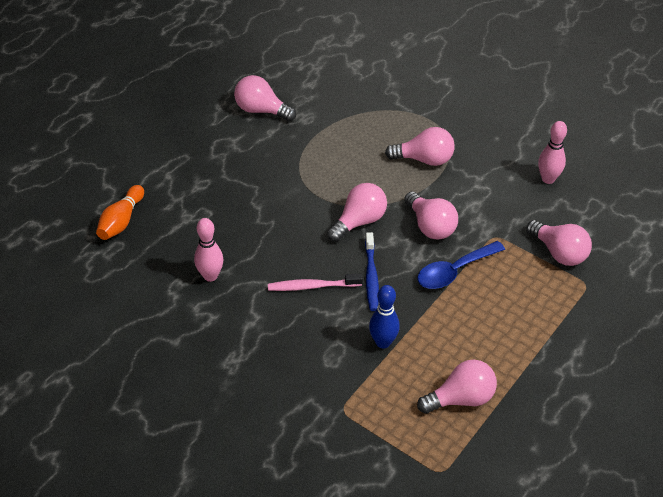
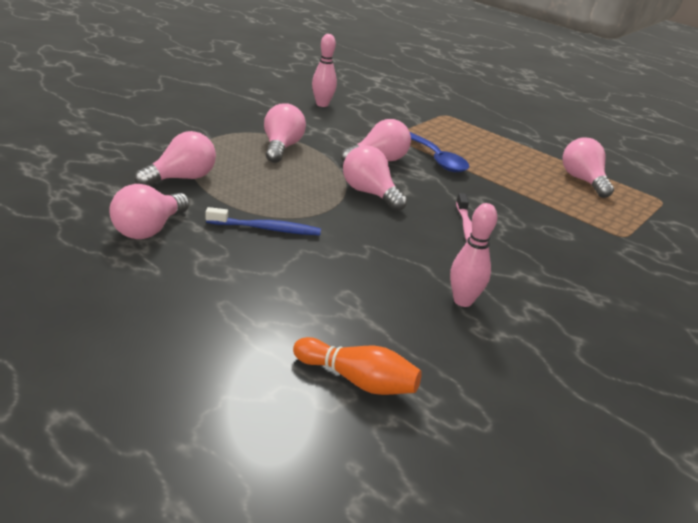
camera: 90 degrees left, 15 degrees down
(371, 276) = (449, 198): blue toothbrush -> blue toothbrush (266, 229)
(383, 342) = (533, 205): blue bowling pin -> none
(559, 253) = (411, 117): pink light bulb -> pink light bulb (182, 178)

